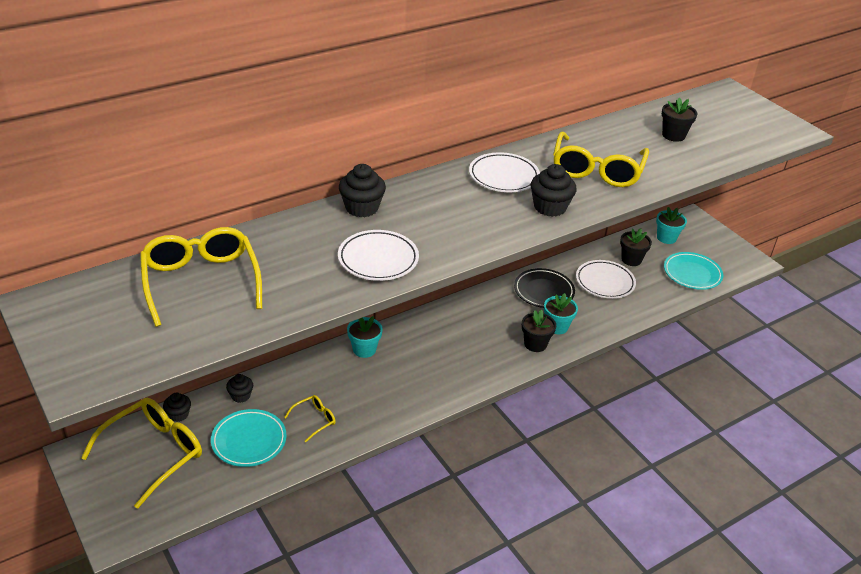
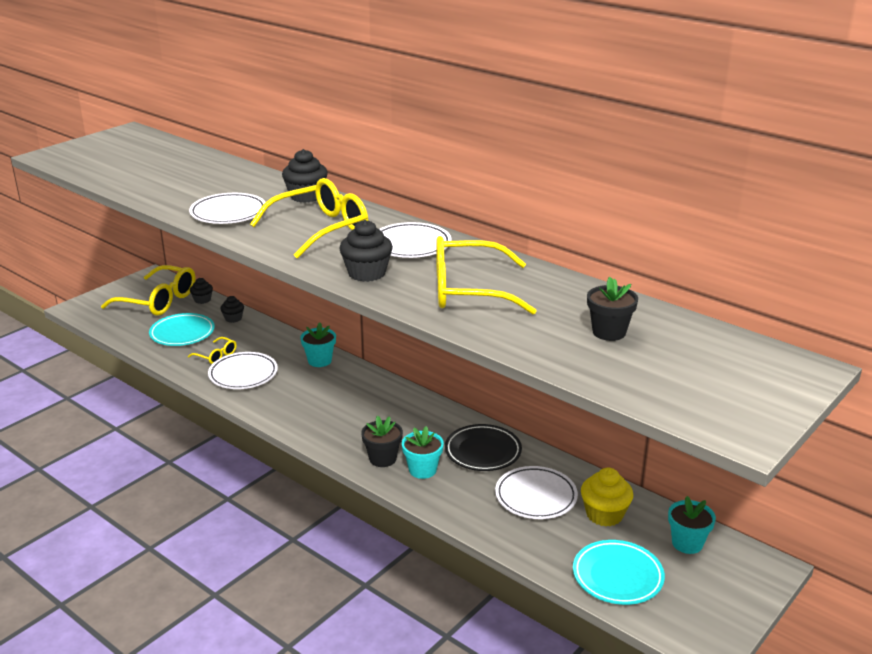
camera: 75 degrees right, 10 degrees down
(201, 282) = (169, 165): yellow glasses -> yellow glasses (320, 229)
(363, 405) = (243, 374): none -> white plate
(631, 259) = (604, 514): black flower pot -> yellow cupcake

